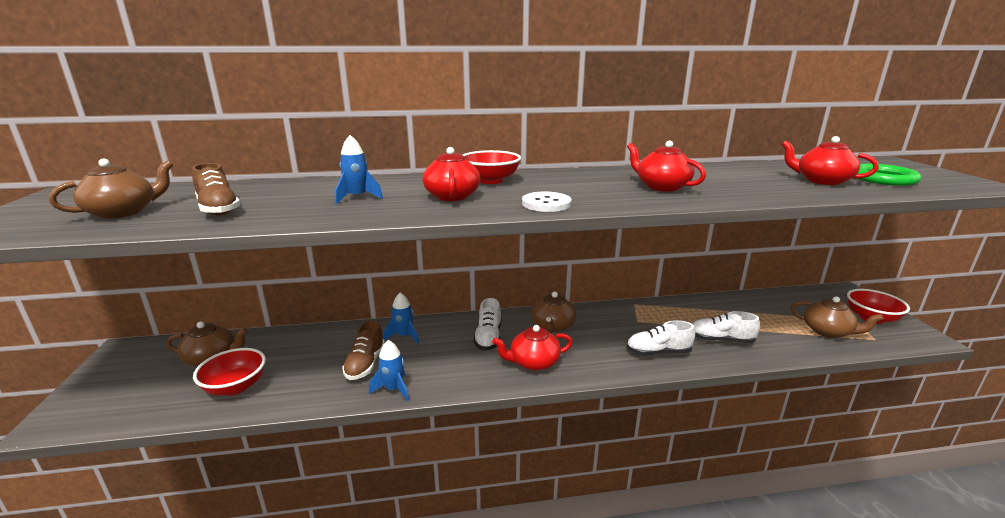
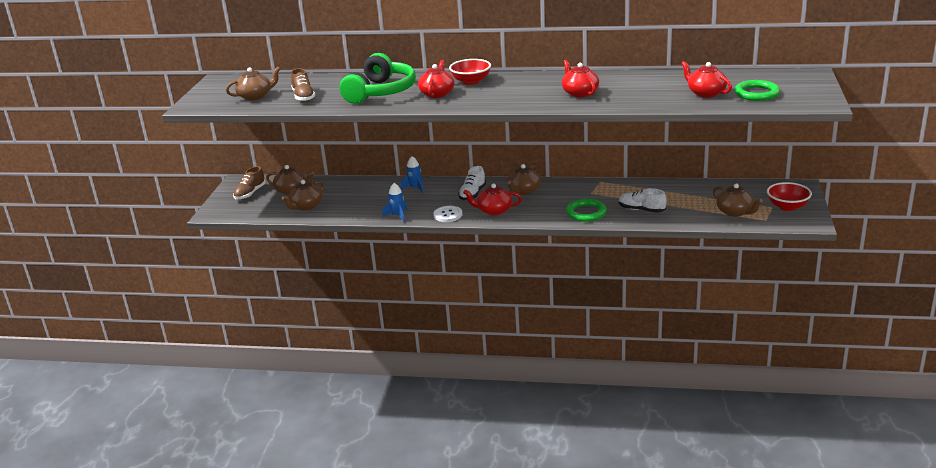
camera: 20 degrees right, 5 degrees up
(235, 387) = (306, 206): red bowl -> brown teapot
(357, 197) = (381, 92): blue rocket -> green headphones
(365, 364) = (384, 202): brown shoe -> brown shoe (250, 193)
(546, 204) = (488, 103): white button -> white button (448, 215)
(658, 352) = (586, 213): white shoe -> green ring

